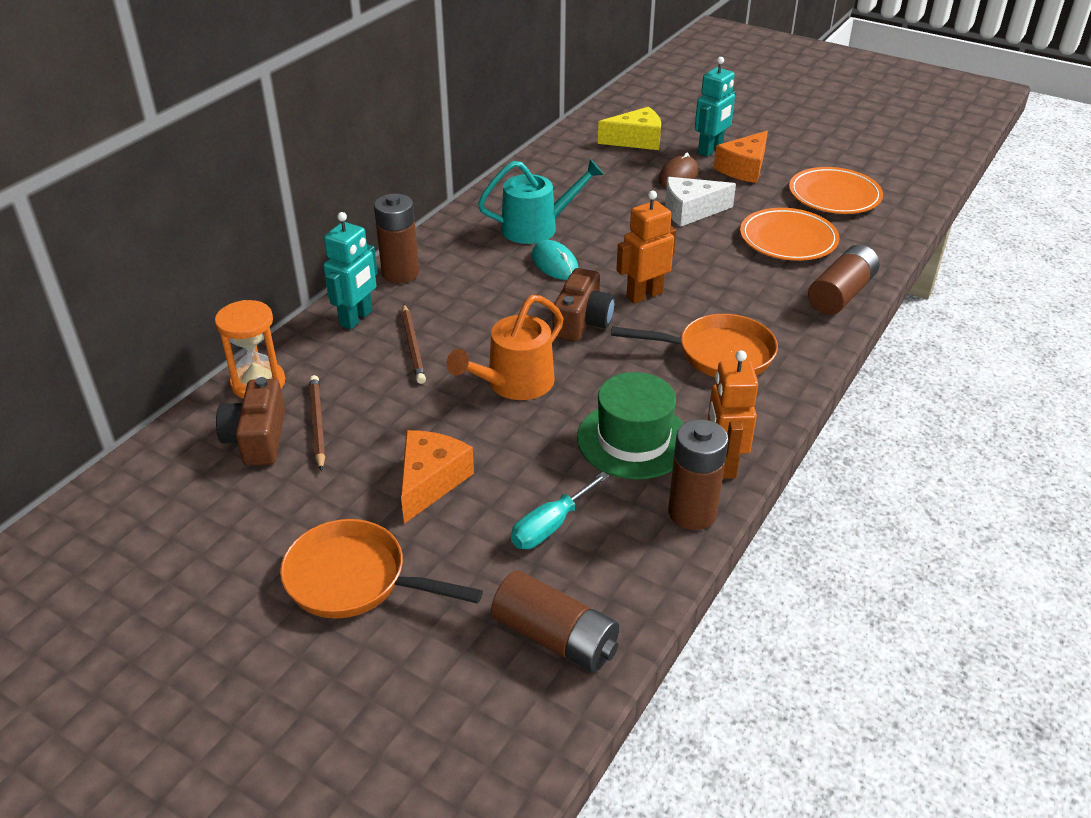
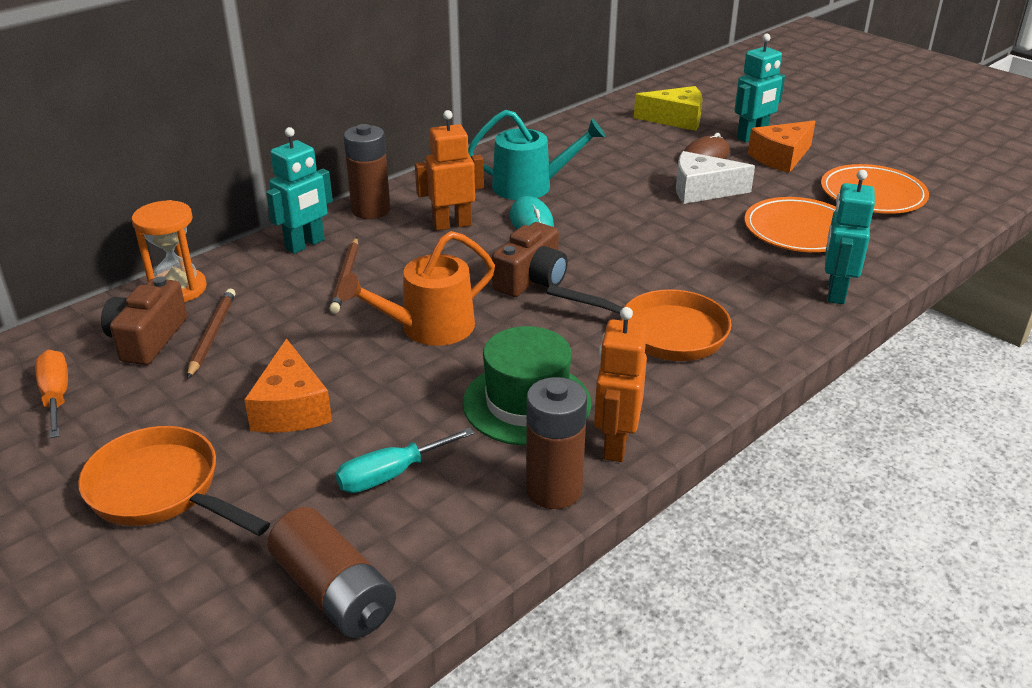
camera: 15 degrees right, 5 degrees down
(201, 510) = (56, 396): none -> orange screwdriver
(430, 481) = (291, 408): orange cheese -> orange cheese turned 135 degrees clockwise
(644, 295) = (611, 263): orange robot -> orange robot (452, 224)
(841, 294) = (835, 292): brown battery -> turquoise robot

